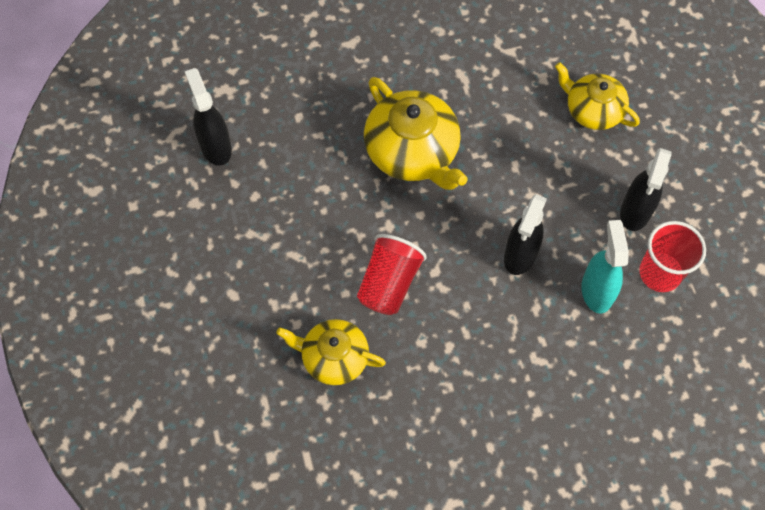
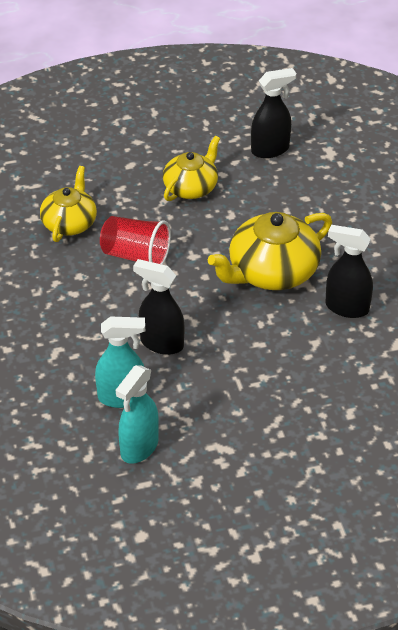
camera: 90 degrees right, 20 degrees down
(593, 110) = (329, 407): yellow teapot -> yellow teapot (191, 187)
(635, 212) = (208, 433): black spray bottle -> black spray bottle (346, 307)
(660, 273) = (139, 448): red cup -> turquoise spray bottle

